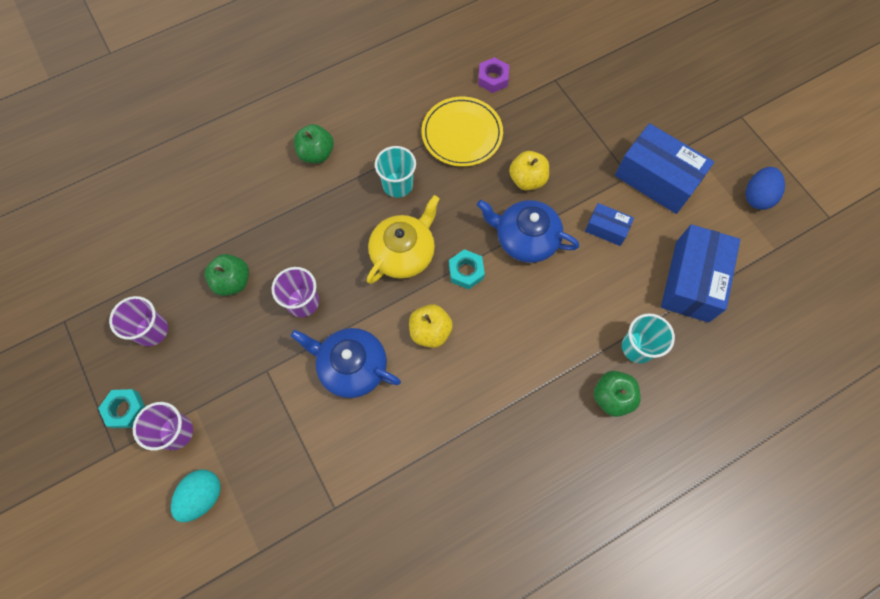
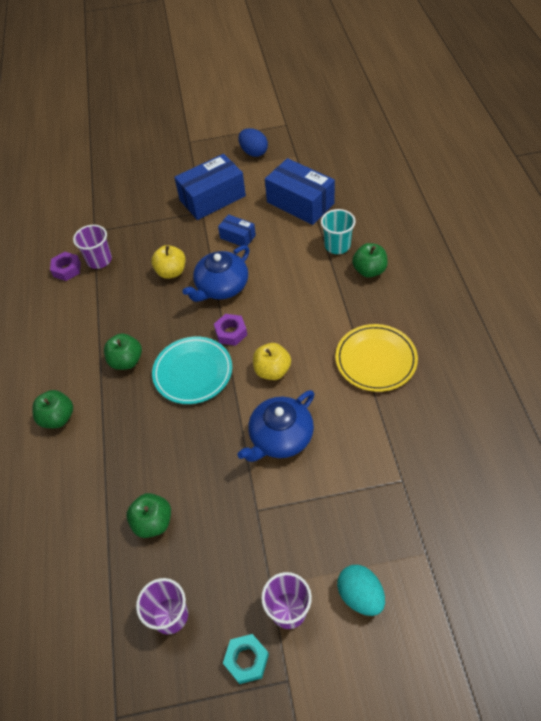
camera: 65 degrees left, 15 degrees down
(303, 302) = (203, 463): purple cup -> purple cup (99, 260)
(398, 185) = (126, 361): turquoise cup -> green apple
(404, 253) = (193, 372): yellow teapot -> turquoise plate
(462, 134) = (105, 303): yellow plate -> yellow plate (376, 360)
(466, 271) = (231, 332): turquoise nut -> purple nut
(606, 229) = (237, 237): blue box -> blue box turned 75 degrees clockwise

